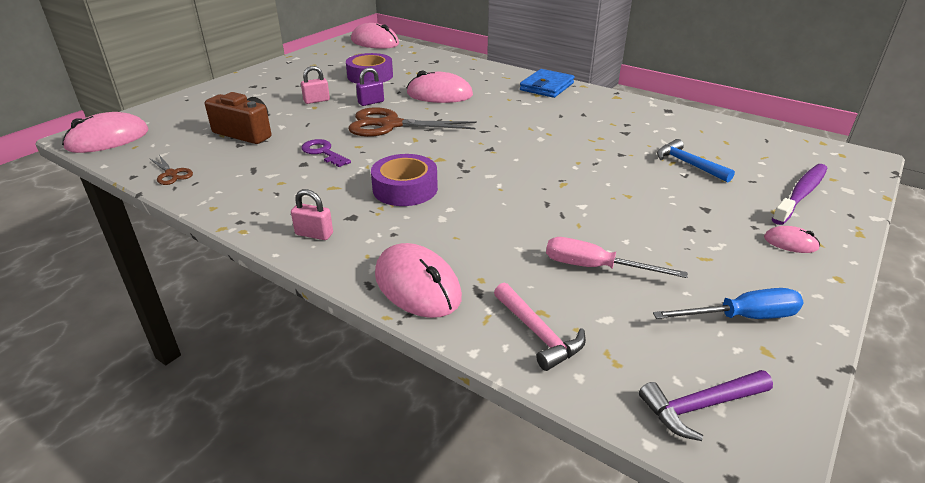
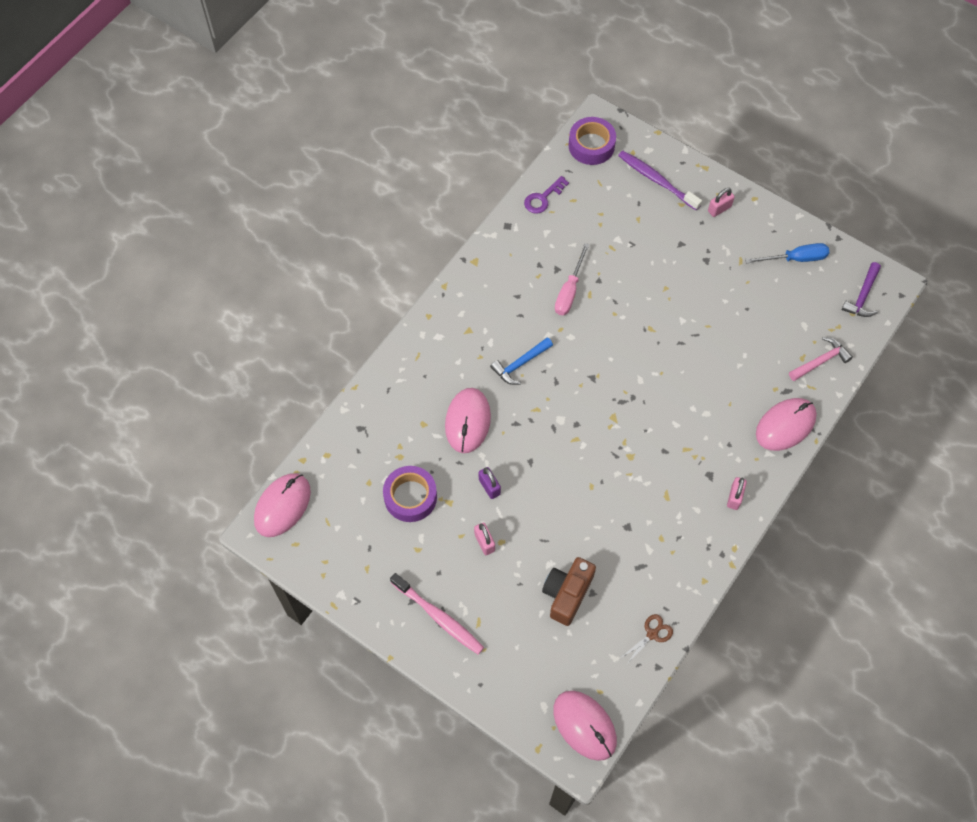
camera: 90 degrees left, 30 degrees up
(257, 85) = (439, 617): none -> pink toothbrush
(323, 152) = (605, 514): purple key -> purple key (543, 198)
(390, 125) = (545, 462): brown scissors -> none
(405, 189) = (666, 441): purple tape -> purple tape (591, 145)
(546, 87) = (447, 319): blue wallet -> none
(595, 267) = (756, 323): pink screwdriver -> pink screwdriver (569, 291)
(688, 164) = (614, 237): blue hammer -> blue hammer (520, 364)
(700, 406) = (862, 296): purple hammer -> purple hammer turned 45 degrees clockwise
(741, 317) = (795, 259): blue screwdriver -> blue screwdriver turned 90 degrees clockwise
(790, 243) = (719, 209): pink mouse -> pink padlock

